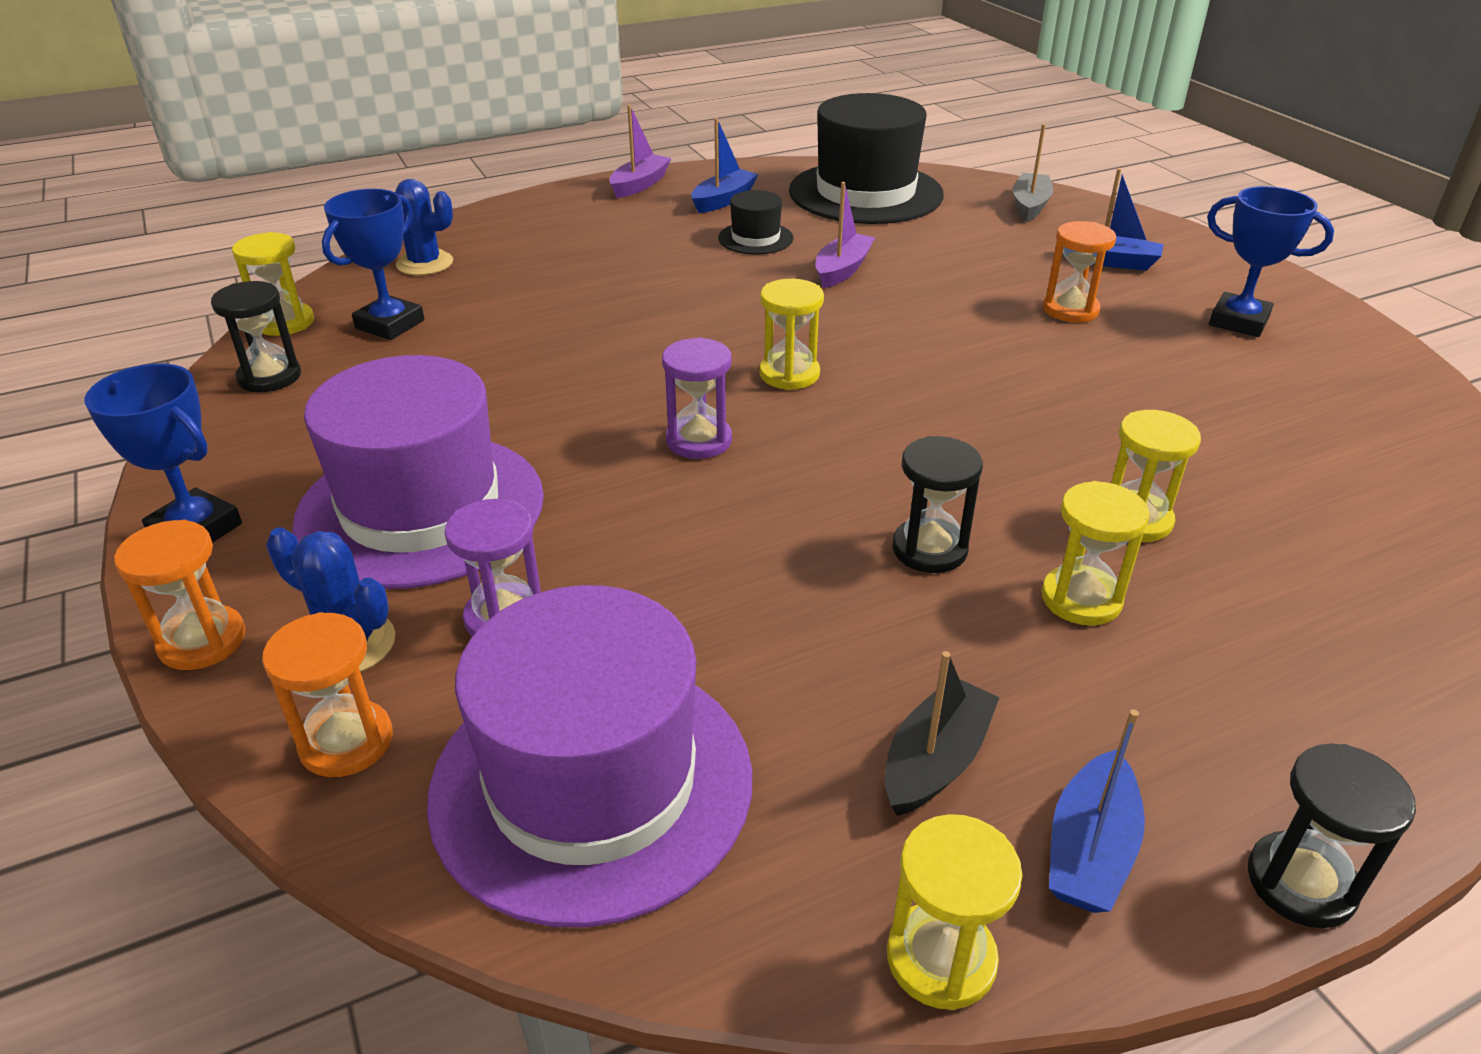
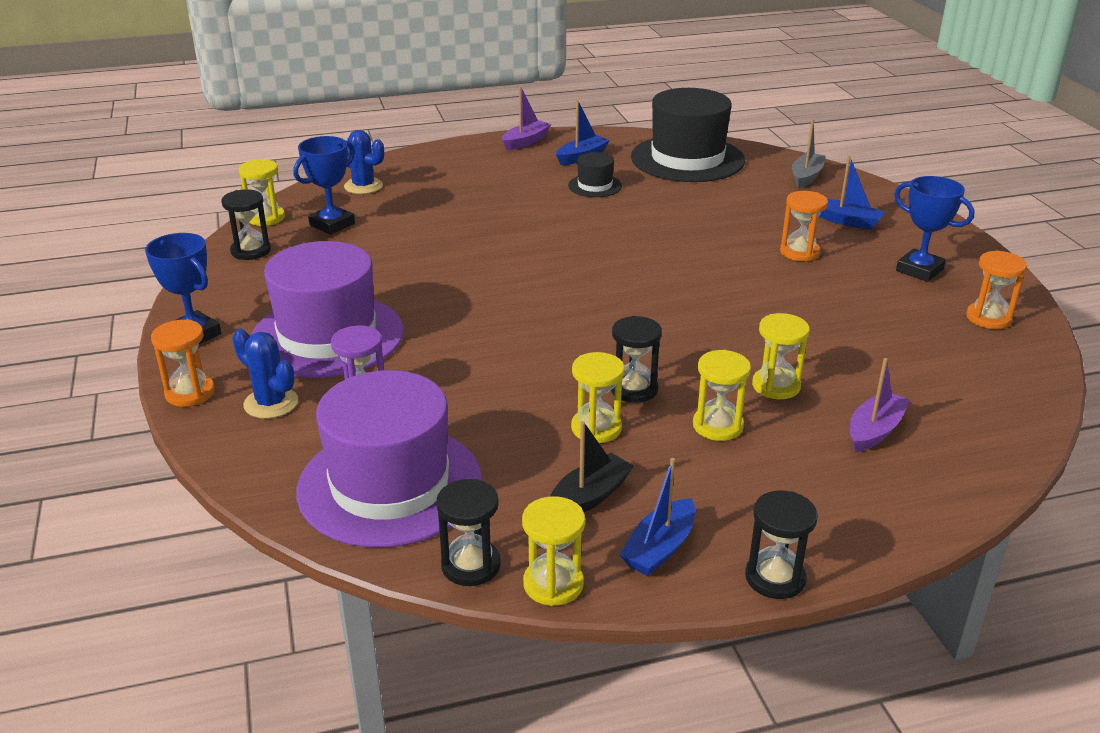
camera: 10 degrees right, 5 degrees down
(346, 742) = (260, 450): orange hourglass -> orange hourglass (988, 318)
(699, 440) = (510, 313): purple hourglass -> none
(782, 939) = (471, 565): none -> black hourglass
(789, 374) = (584, 278): yellow hourglass -> yellow hourglass (596, 428)
(842, 270) = (648, 212): purple boat -> purple boat (874, 431)

